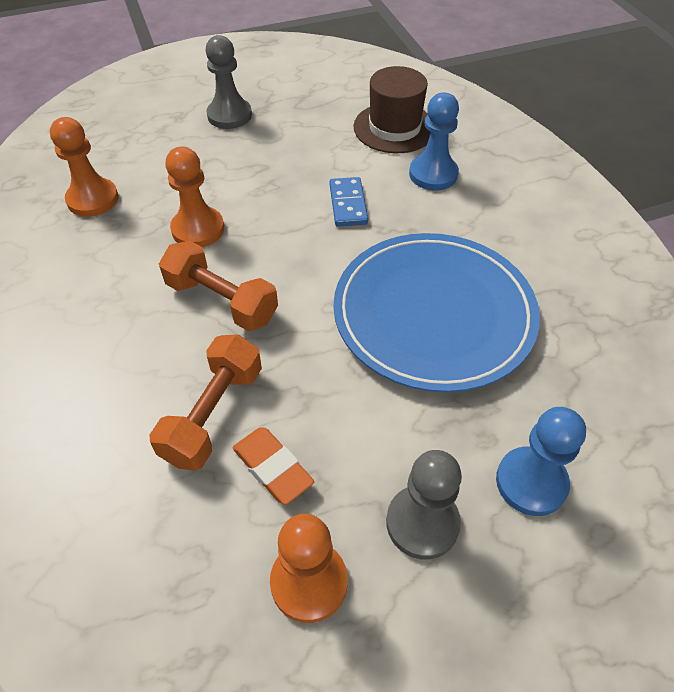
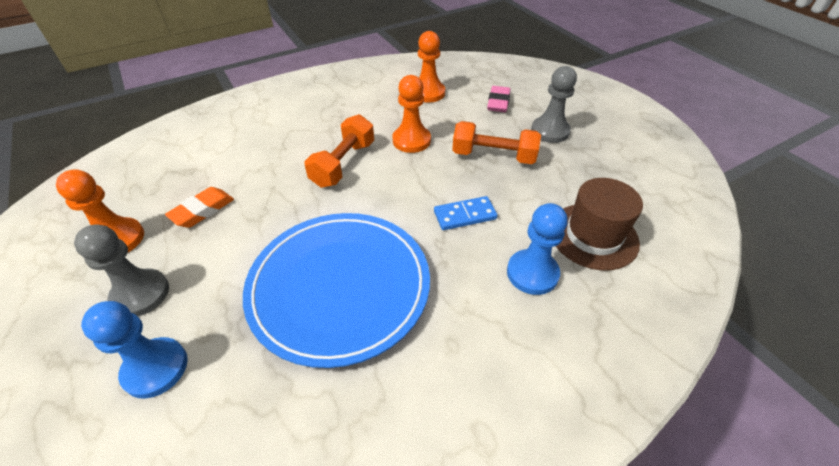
camera: 80 degrees right, 5 degrees down
(152, 141) = (498, 103): none -> pink eraser
(213, 414) = (248, 178): orange dumbbell -> orange dumbbell (493, 156)

